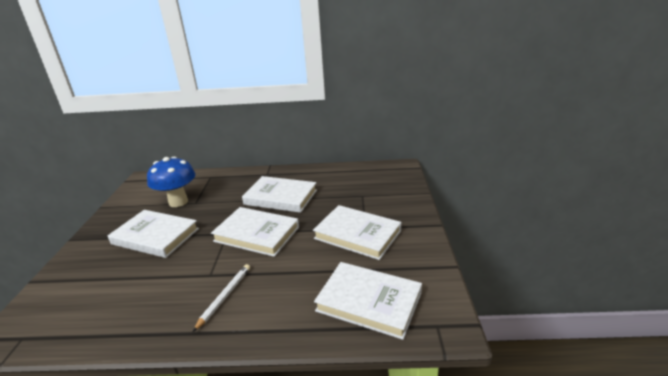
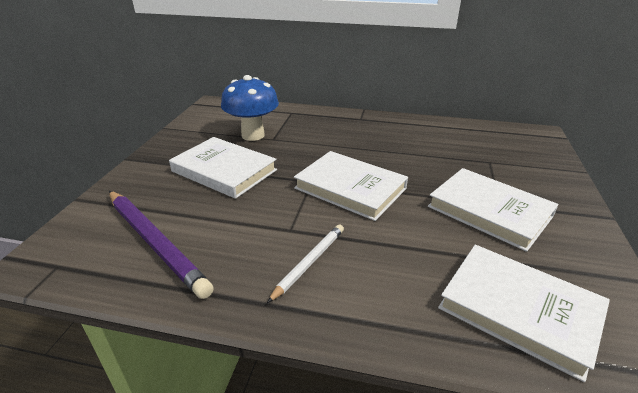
camera: 10 degrees right, 5 degrees up
(102, 304) = (155, 242): none -> purple pencil
(280, 197) = (379, 148): white book -> none

